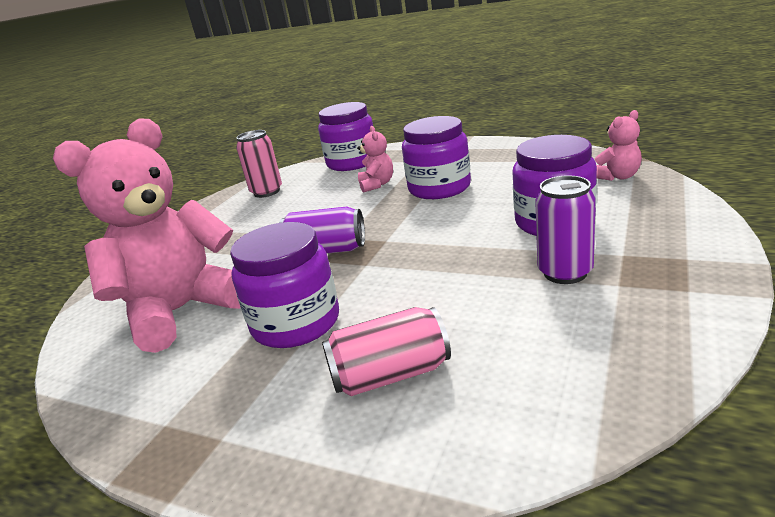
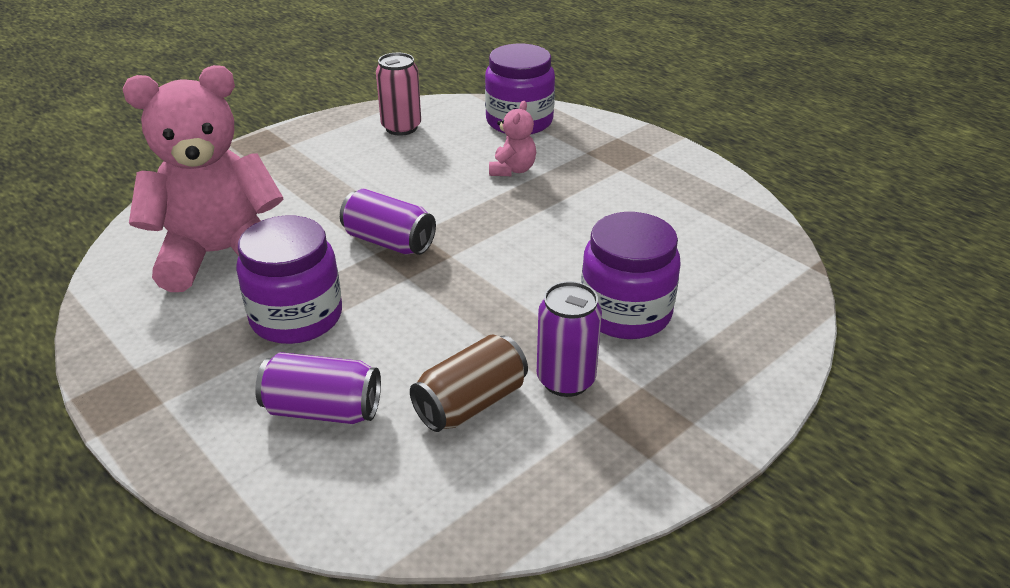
camera: 20 degrees right, 10 degrees up
(390, 375) = (323, 410): pink can -> purple can
(439, 188) = (567, 207): purple jar -> none
(512, 316) = (471, 403): none -> brown can
(617, 177) = (760, 282): pink teddy bear -> none

